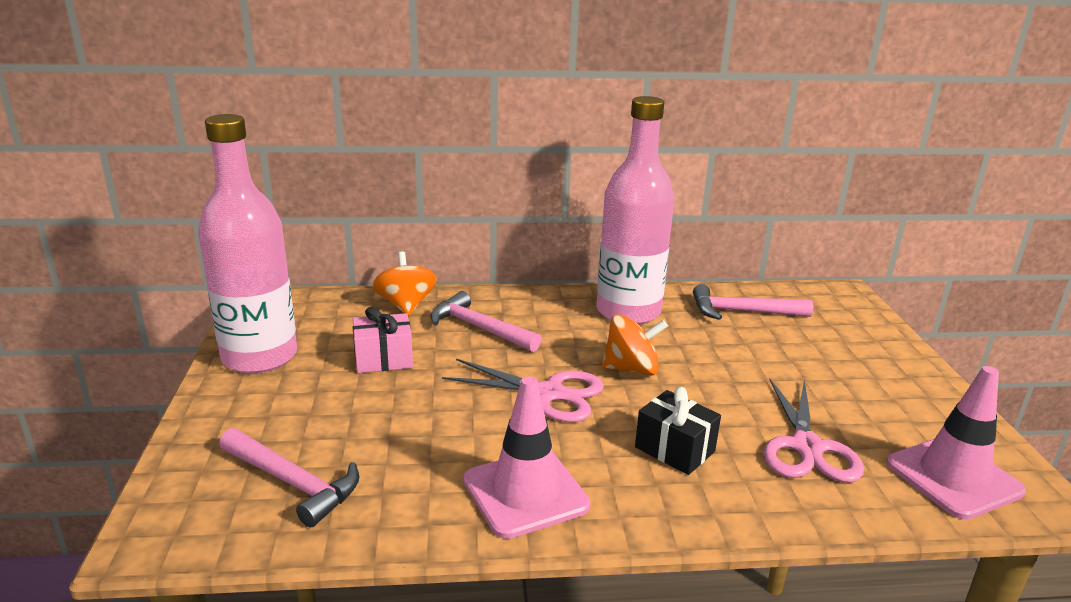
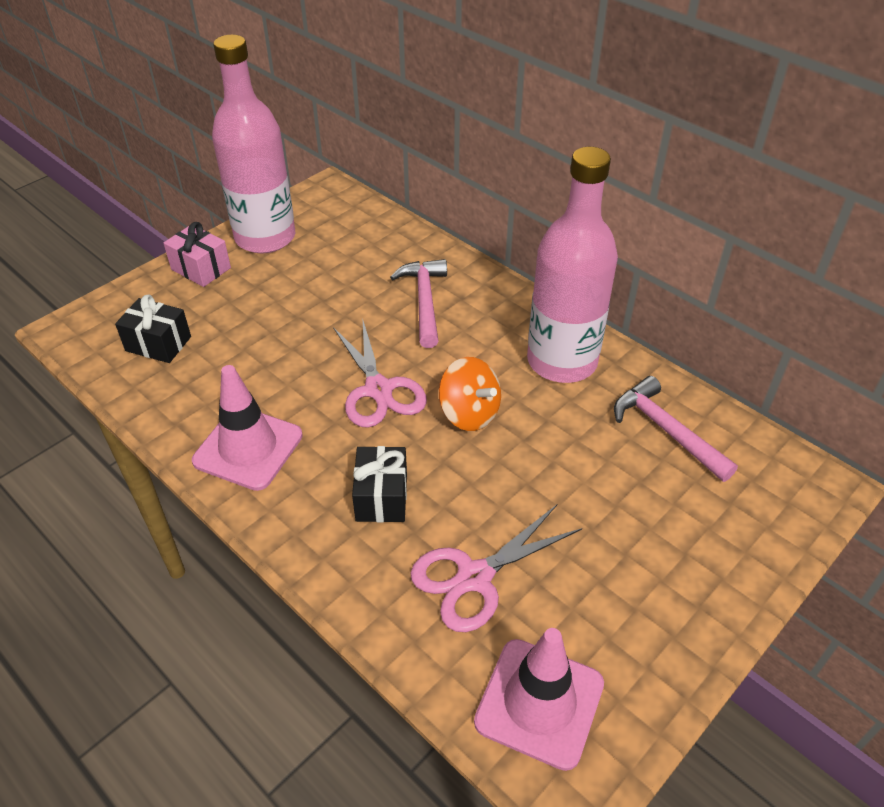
camera: 50 degrees right, 20 degrees up
(292, 483) = (158, 344): pink hammer -> black gift
(383, 359) = (326, 287): pink gift -> pink gift (201, 268)
(406, 305) = (409, 248): orange spinning top -> none

